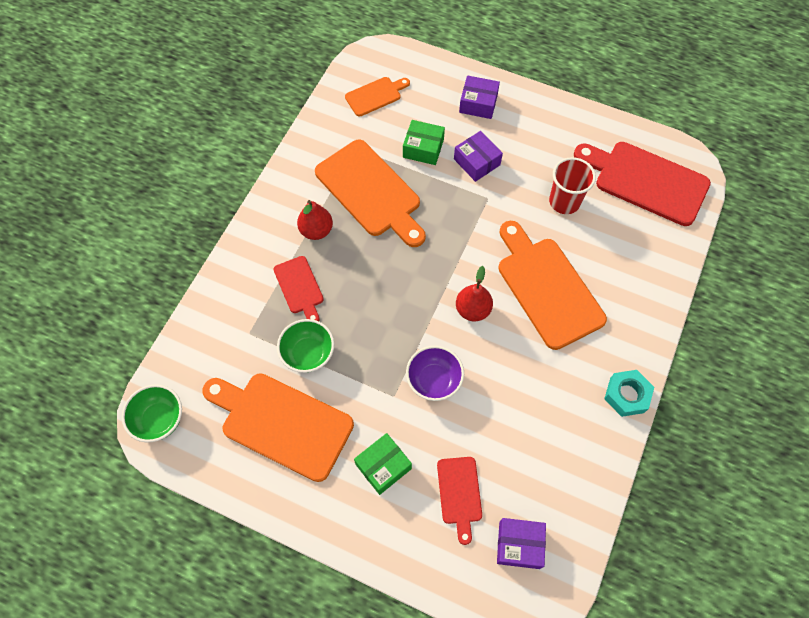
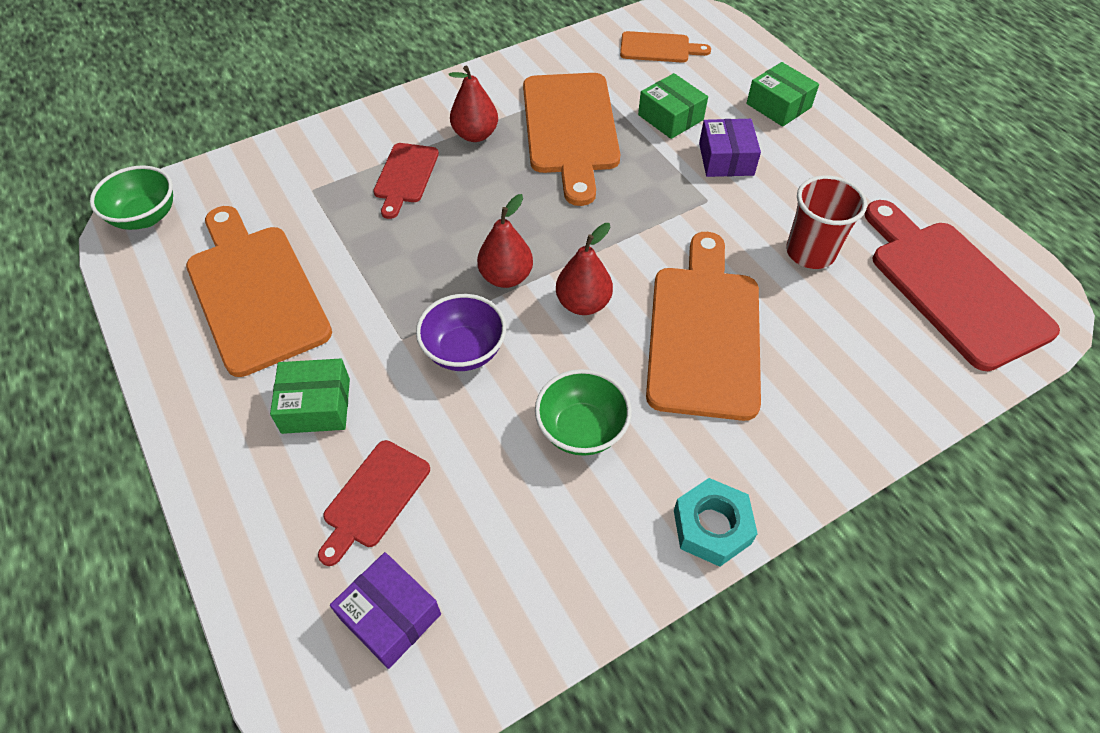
camera: 35 degrees right, 10 degrees down
(308, 354) = (351, 242): green bowl -> green bowl (581, 429)
(418, 319) = (506, 277): none -> red pear
(478, 103) = (778, 105): purple box -> green box

